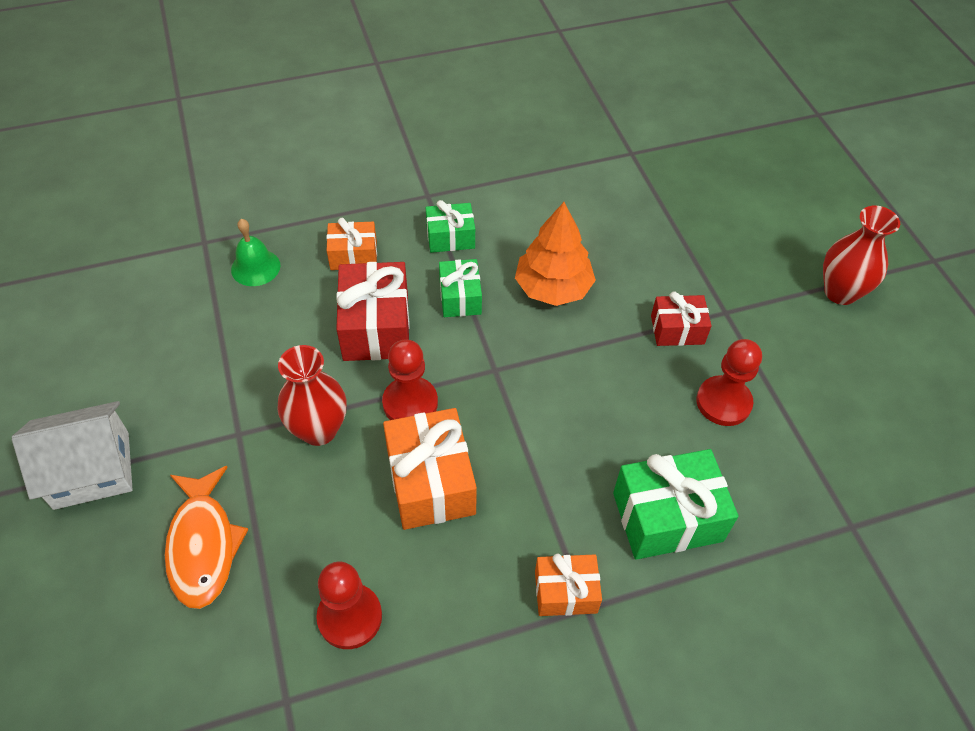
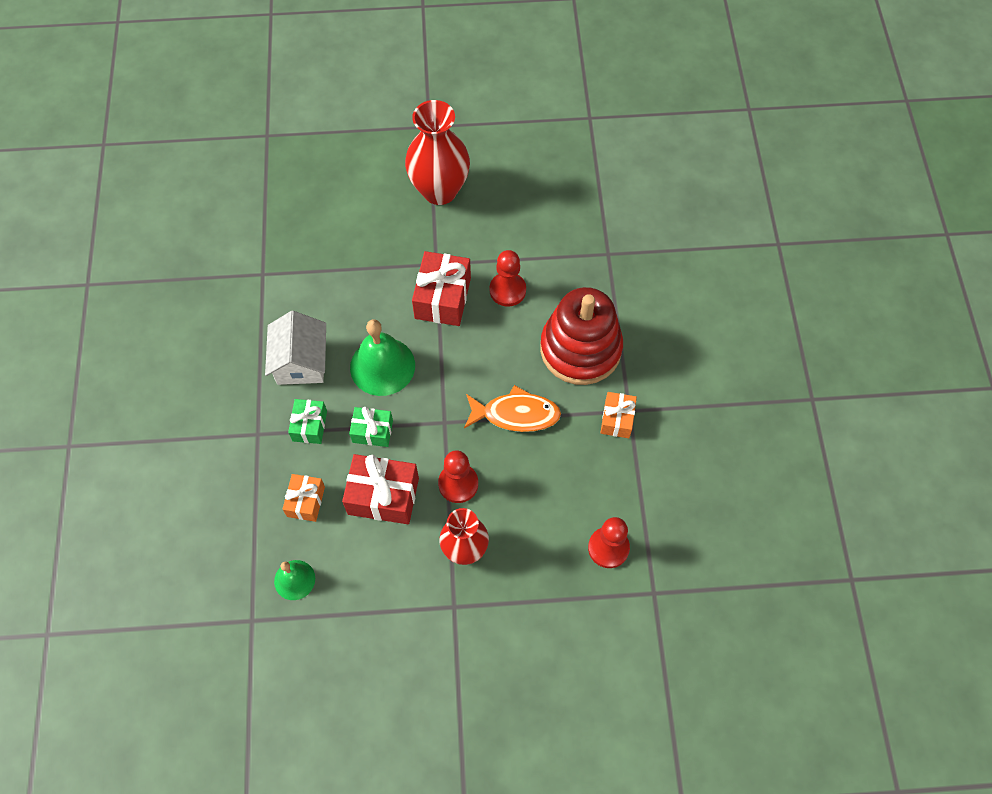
camera: 75 degrees left, 10 degrees up
(92, 470) = (459, 716): white house -> white house (301, 361)
(203, 545) = (539, 637): orange fish -> orange fish (516, 414)
(431, 482) = (524, 482): orange gift -> none
(553, 288) = (382, 366): orange tree -> green bell
(667, 517) = (580, 349): green gift -> red stacking toy
(677, 329) = (442, 298): red gift -> red gift, size x1.67
(840, 292) = (439, 190): red vase -> red vase, size x1.53

